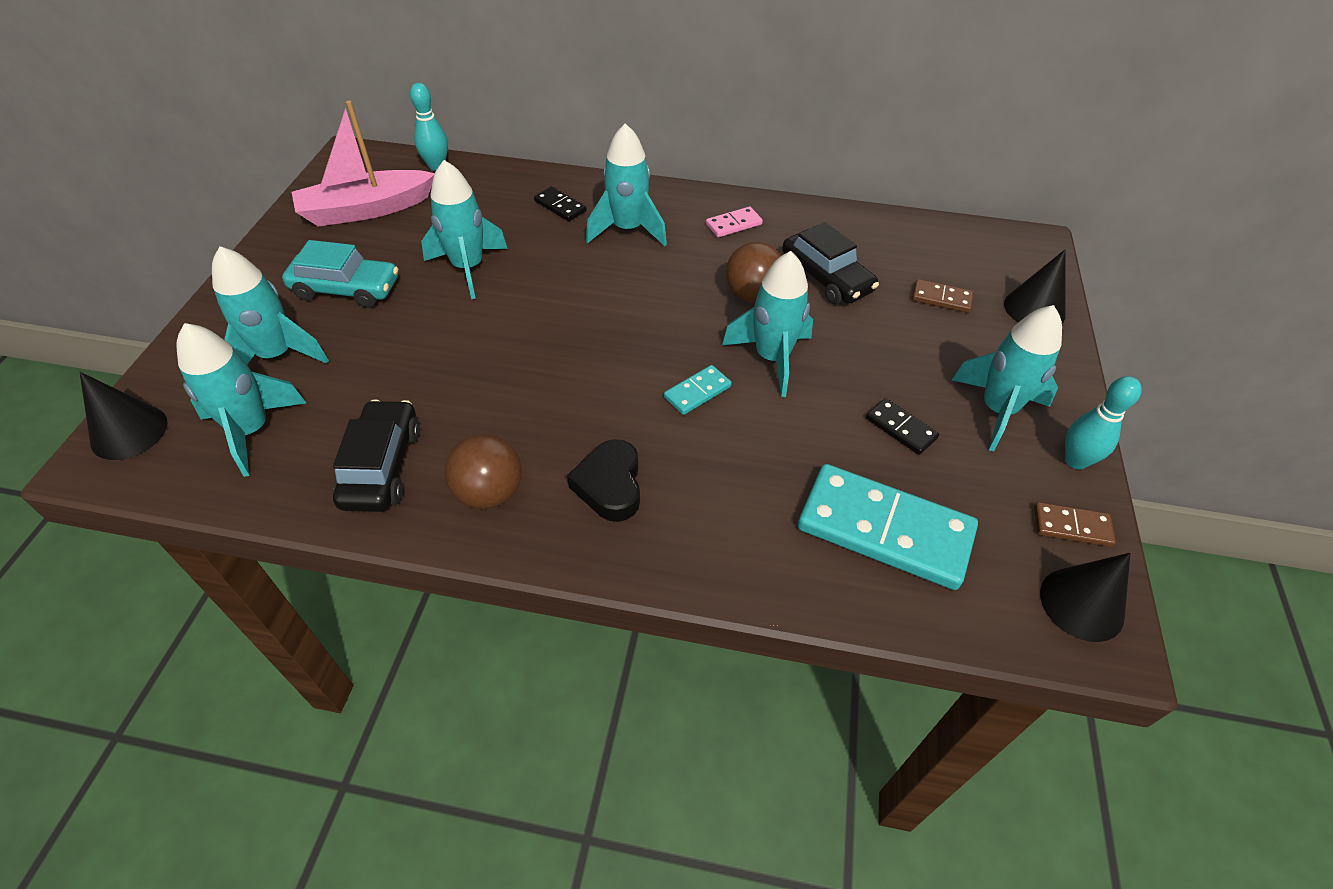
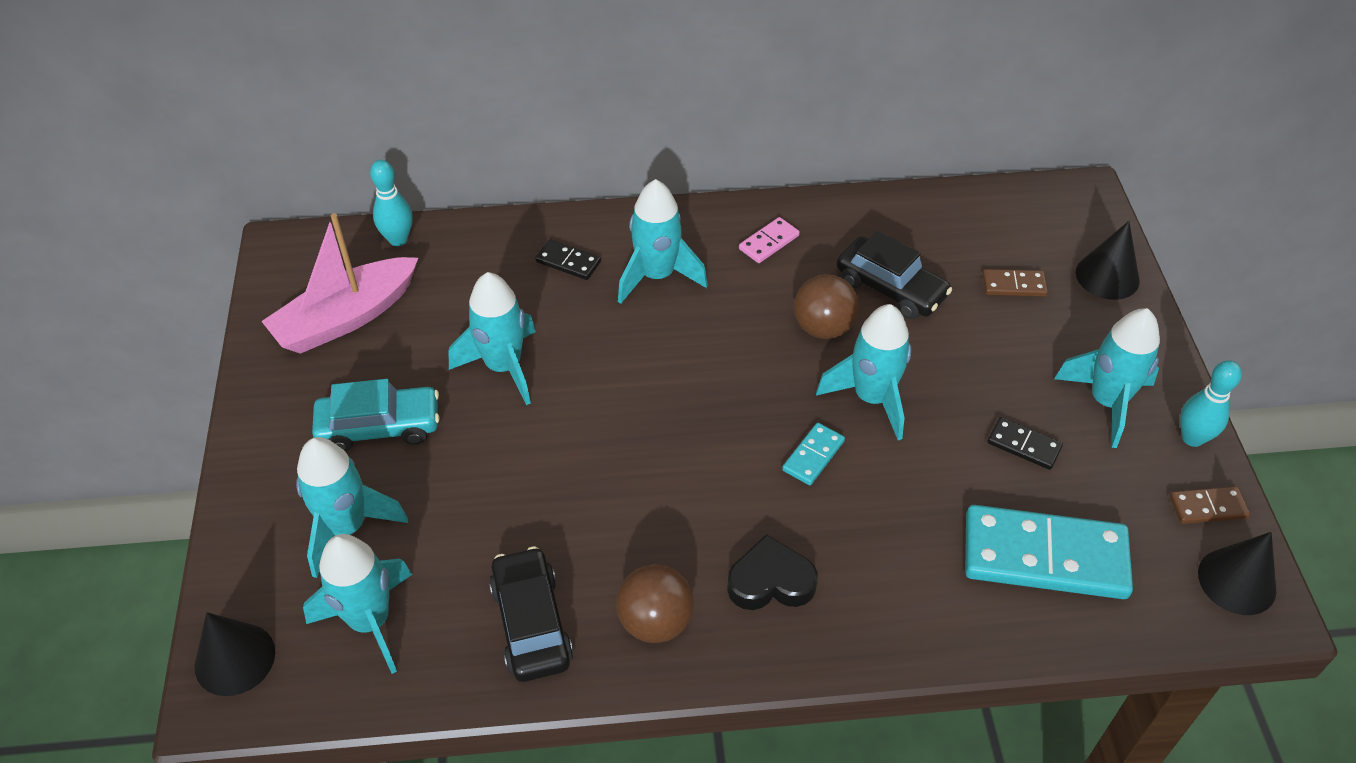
camera: 15 degrees left, 0 degrees up
(610, 485) = (770, 581): black heart -> black heart turned 105 degrees clockwise

